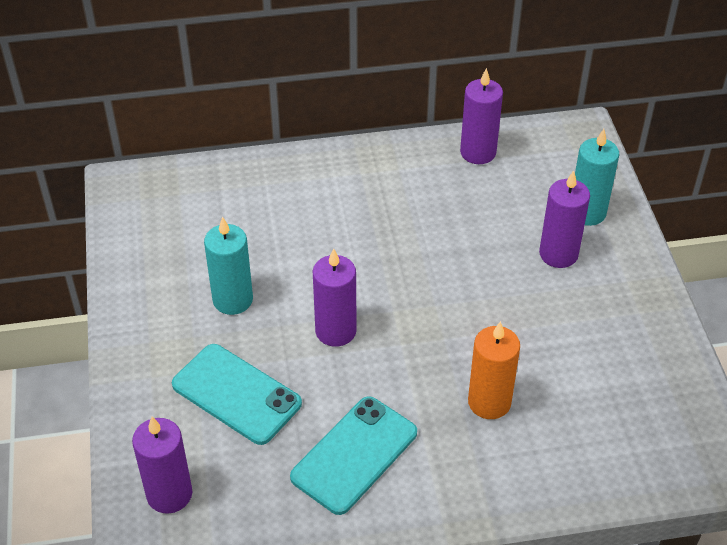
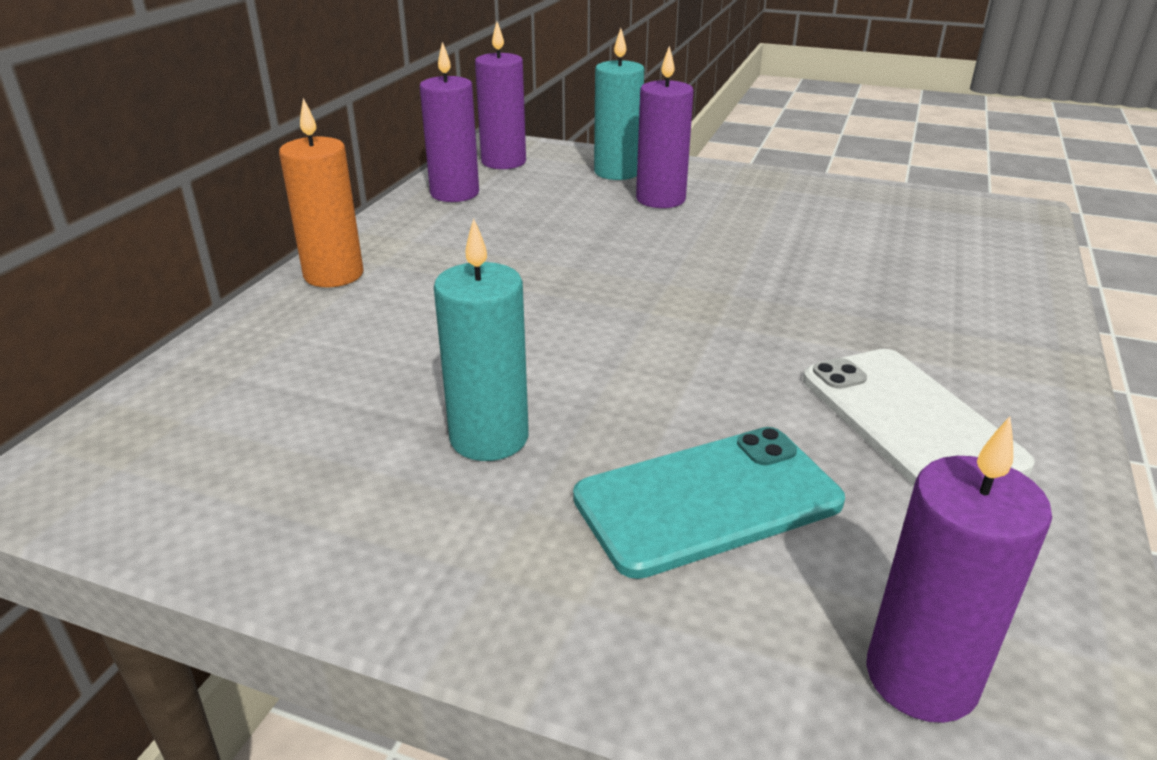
camera: 60 degrees left, 15 degrees down
(335, 331) = (648, 364): purple candle -> purple candle (503, 162)
(354, 455) = (908, 420): turquoise phone -> white phone
(489, 402) = (862, 296): orange candle -> orange candle (334, 275)

